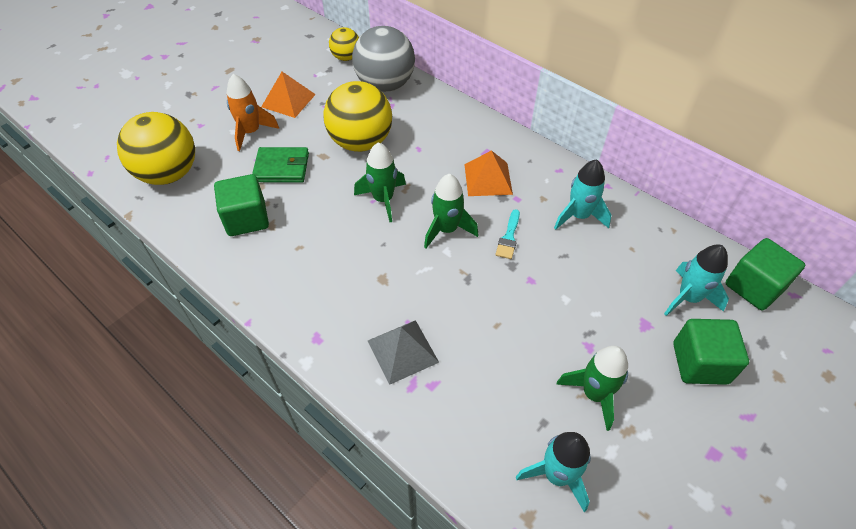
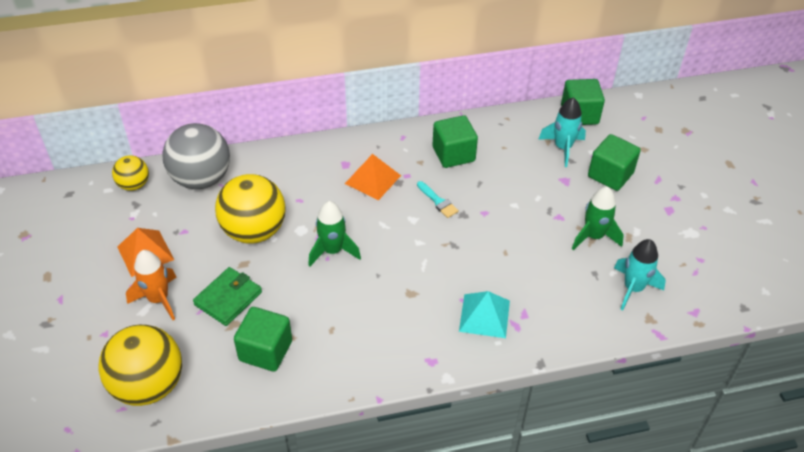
camera: 55 degrees left, 5 degrees down
(402, 351) = (484, 316): grey pyramid -> turquoise pyramid
(447, 230) = (399, 230): green rocket -> none
(579, 216) = (453, 154): turquoise rocket -> green cube

